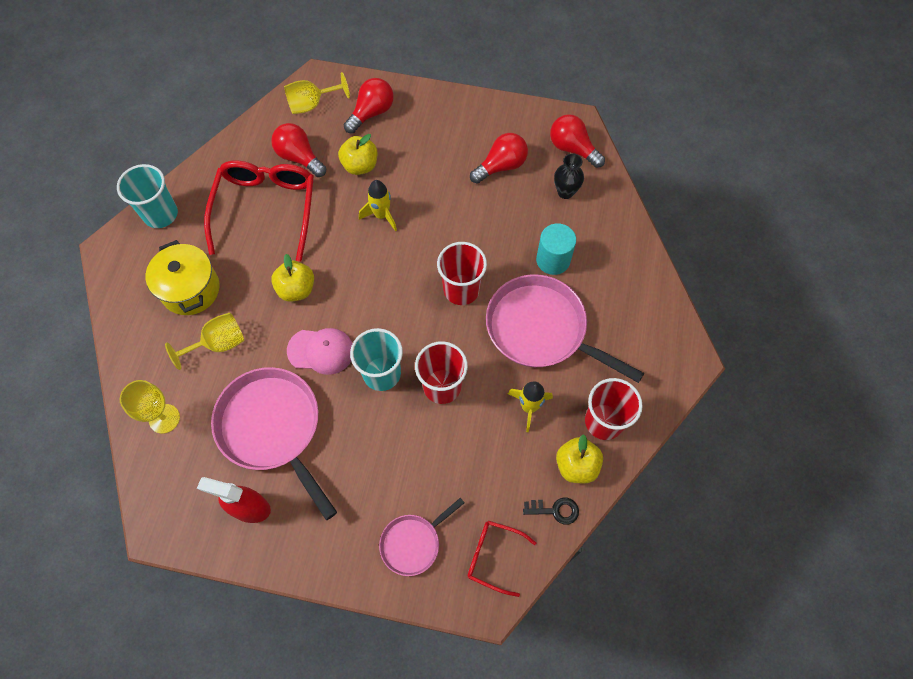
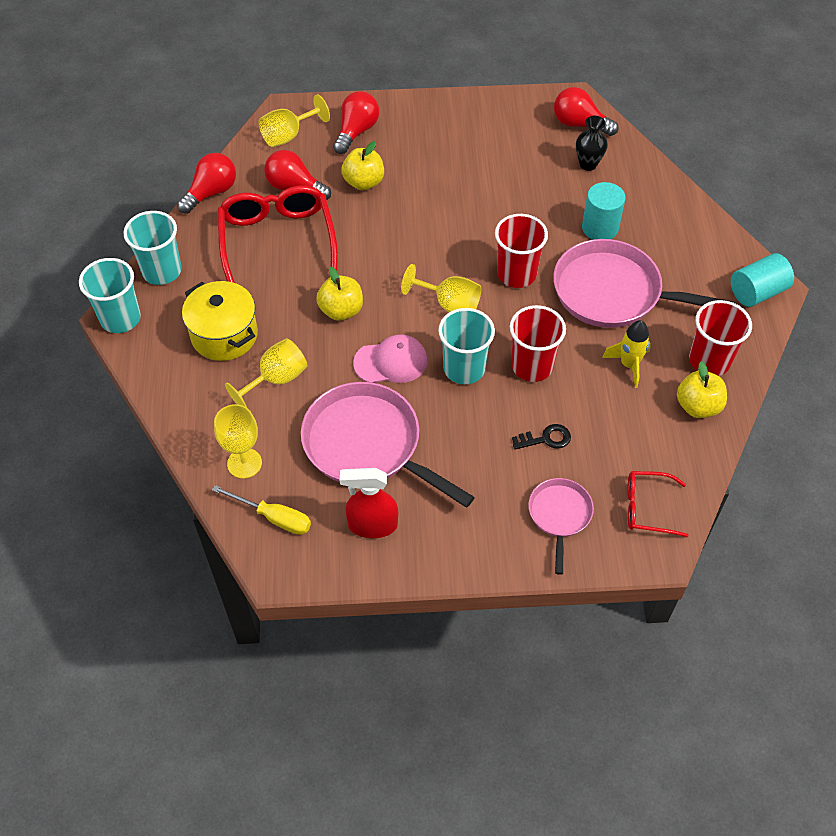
camera: 15 degrees left, 10 degrees down
(111, 252) = (120, 318): none -> turquoise cup
(170, 478) = (274, 517): none -> yellow screwdriver
(381, 215) = (405, 223): yellow rocket -> none
(392, 306) = (449, 304): none -> yellow goblet
(413, 543) = (559, 515): pink pan -> pink pan turned 150 degrees clockwise
(501, 166) = (512, 154): red light bulb -> red light bulb (211, 192)
(555, 510) = (693, 451): black key -> black key (546, 438)
(674, 361) = (757, 292): none -> turquoise cylinder

